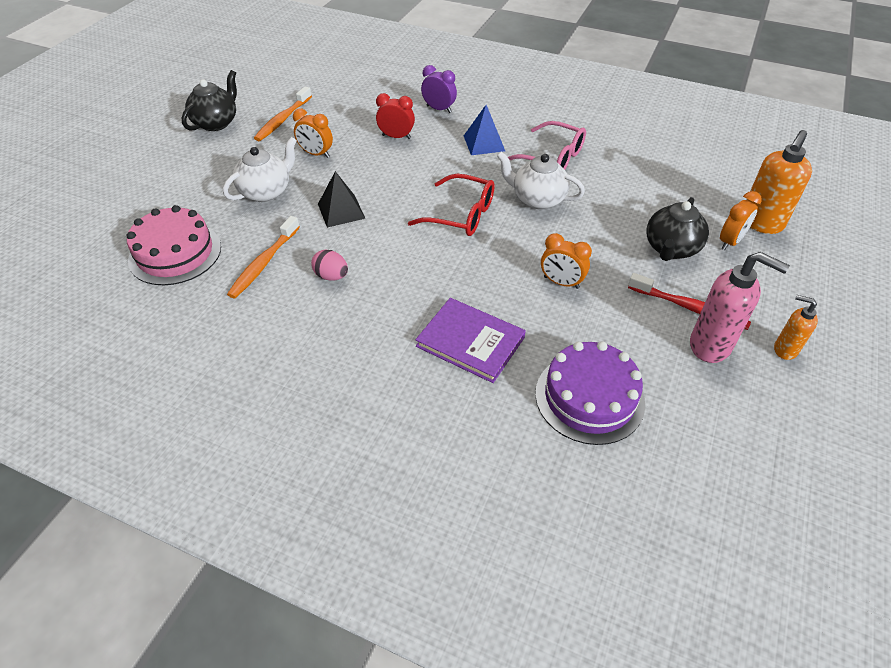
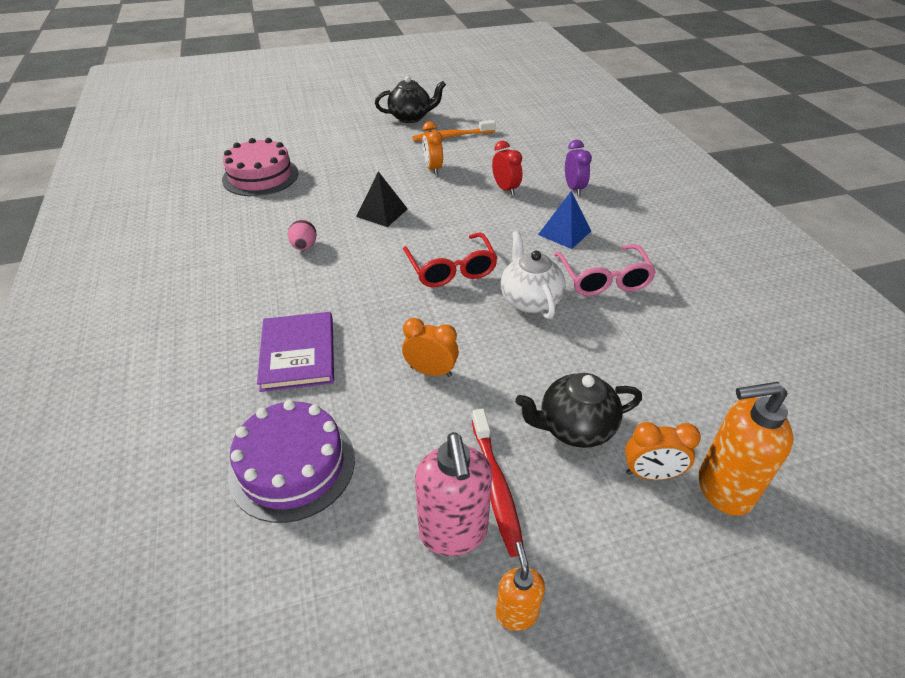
camera: 50 degrees right, 5 degrees down
(264, 263) = (287, 212): orange toothbrush -> none
(266, 192) = (363, 173): white teapot -> none
(561, 282) = (431, 371): orange clock -> orange clock turned 120 degrees clockwise

